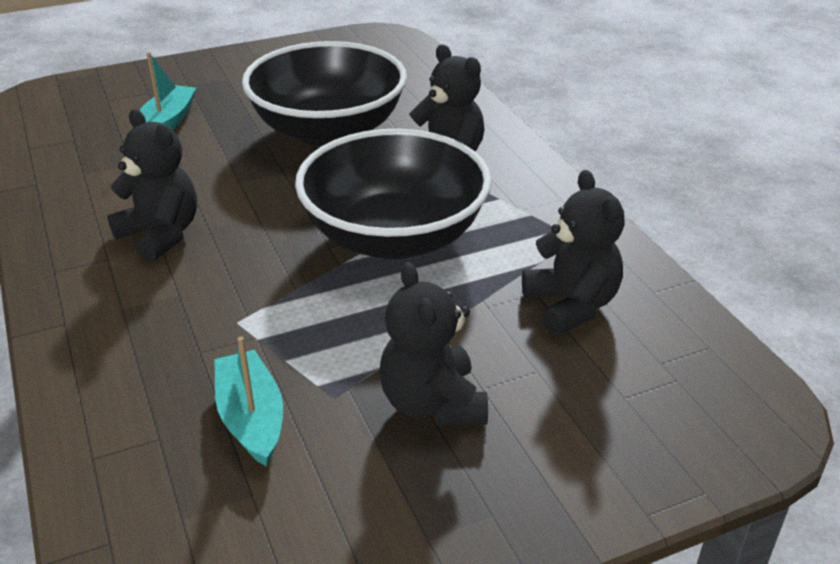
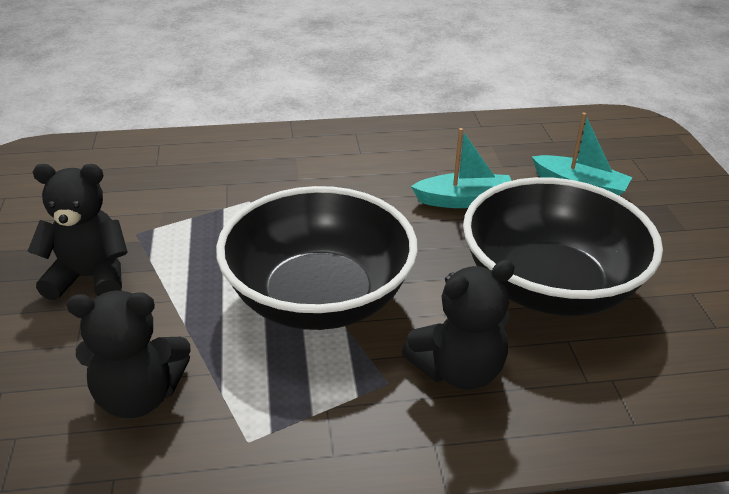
camera: 105 degrees right, 0 degrees up
(161, 235) = (382, 175): black teddy bear -> none
(251, 418) = (144, 198): turquoise boat -> turquoise boat (464, 200)

